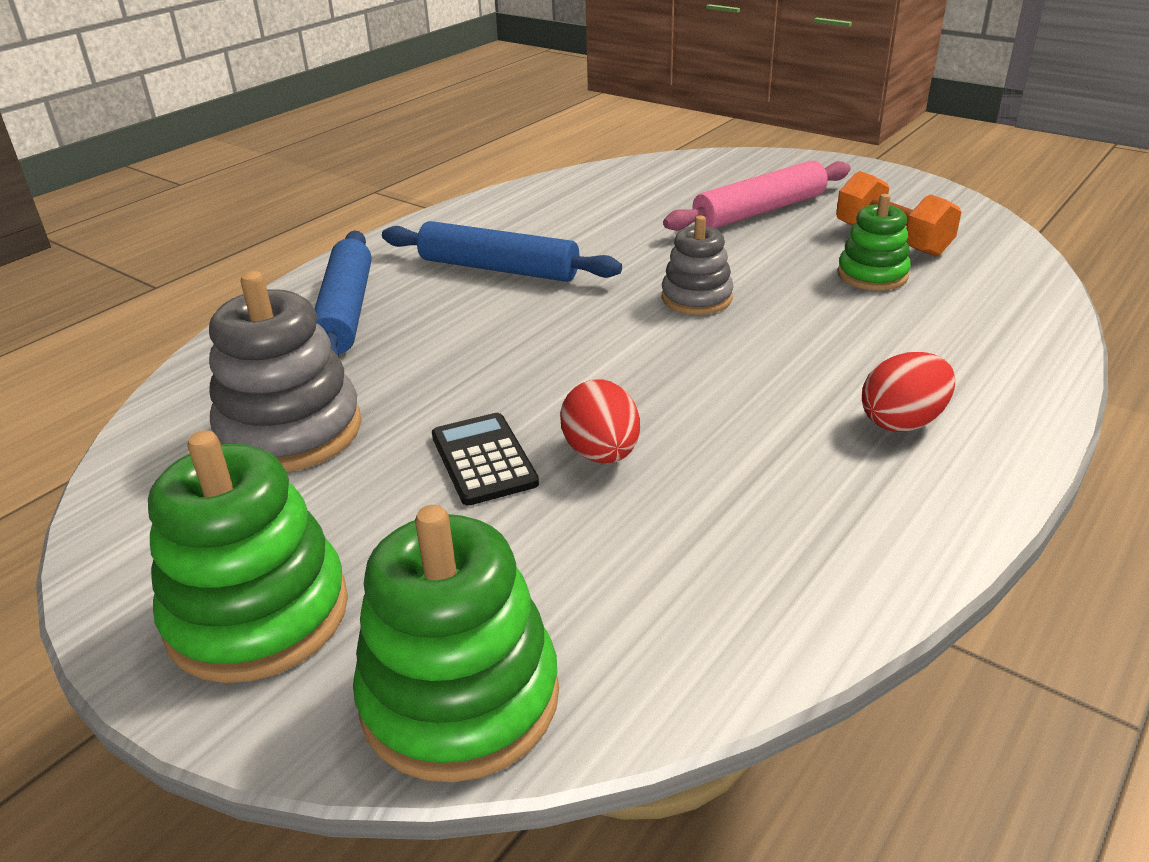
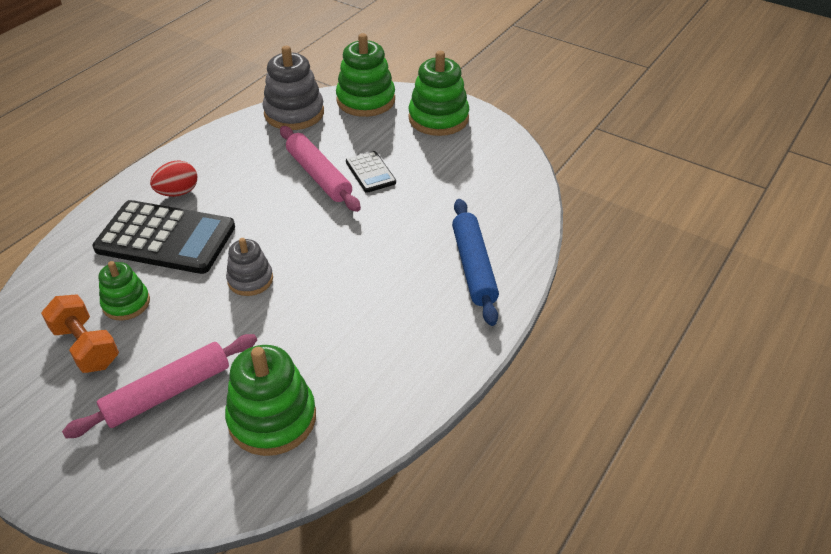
camera: 175 degrees right, 10 degrees up
(290, 431) = (464, 185): grey stacking toy -> grey stacking toy (294, 113)
(499, 268) = (382, 312): blue rolling pin -> none
(601, 454) = (318, 176): red egg -> pink rolling pin
(633, 198) = (272, 418): none -> green stacking toy
(870, 348) = (166, 238): none -> black calculator

